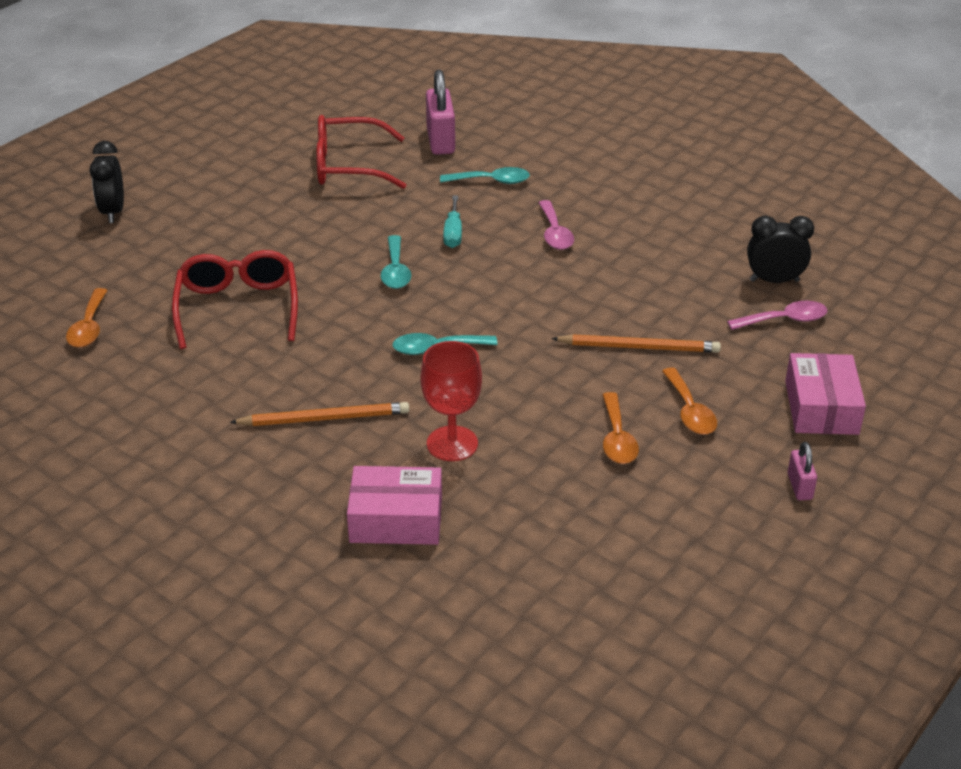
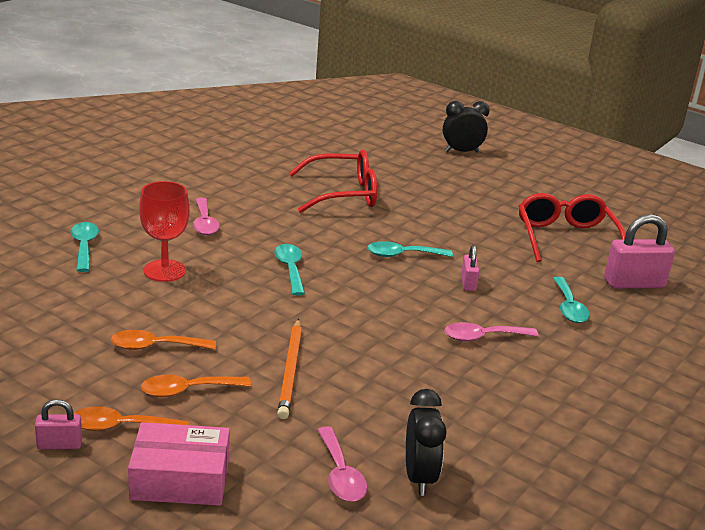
camera: 85 degrees right, 10 degrees down
(89, 327) = (316, 148): orange spoon -> orange spoon (120, 427)
(324, 418) = (204, 223): orange pencil -> pink spoon
(396, 519) = (84, 246): pink box -> turquoise spoon
(453, 233) = (468, 283): turquoise screwdriver -> pink padlock

